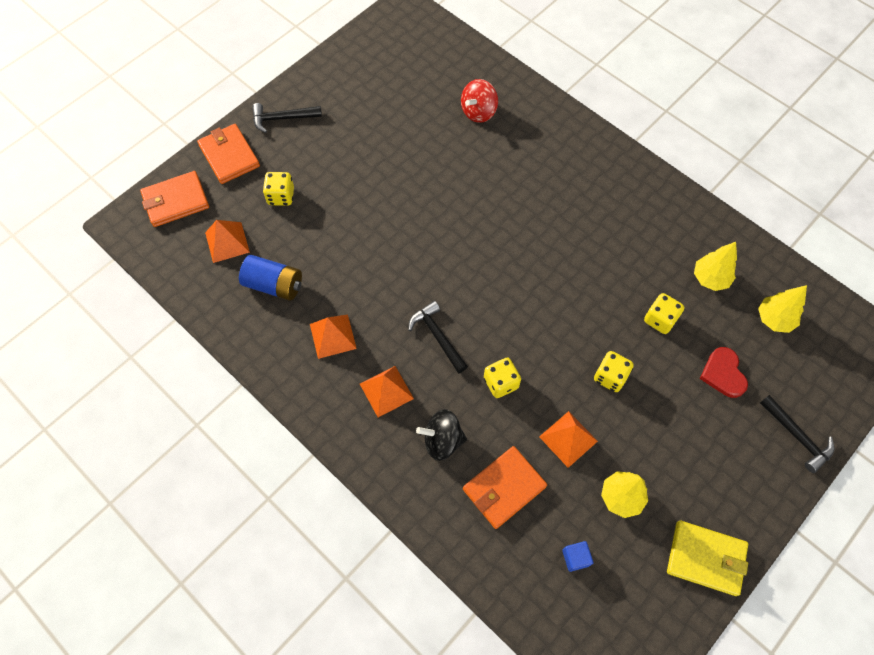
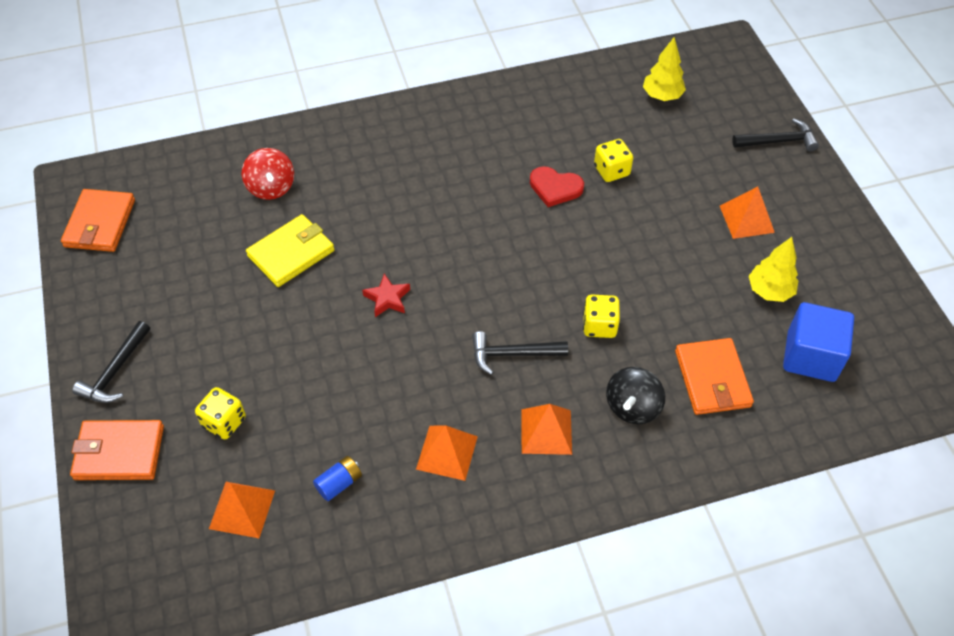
camera: 60 degrees left, 10 degrees down
(176, 201) = (135, 544): orange wallet -> orange wallet (100, 223)
(274, 285) = (339, 483): blue battery -> blue battery, size x0.59
(433, 233) = (387, 298): none -> red star
(568, 439) = (690, 301): orange pyramid -> orange pyramid (746, 219)
(575, 558) = (811, 356): blue cube -> blue cube, size x2.18
(610, 377) = (646, 237): yellow dice -> none
(706, 558) = (856, 261): yellow wallet -> yellow wallet (291, 253)
(710, 278) = (594, 115): yellow tree -> none
(723, 374) = (692, 157): red heart -> red heart (555, 188)

